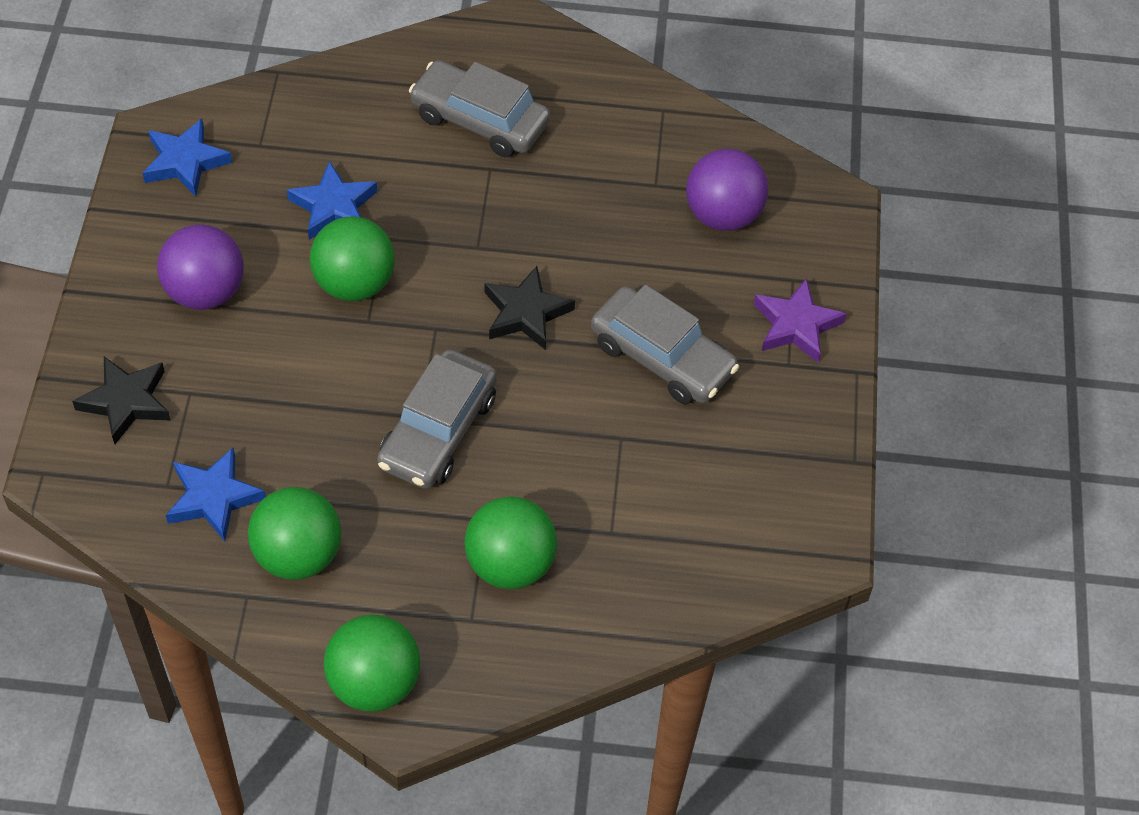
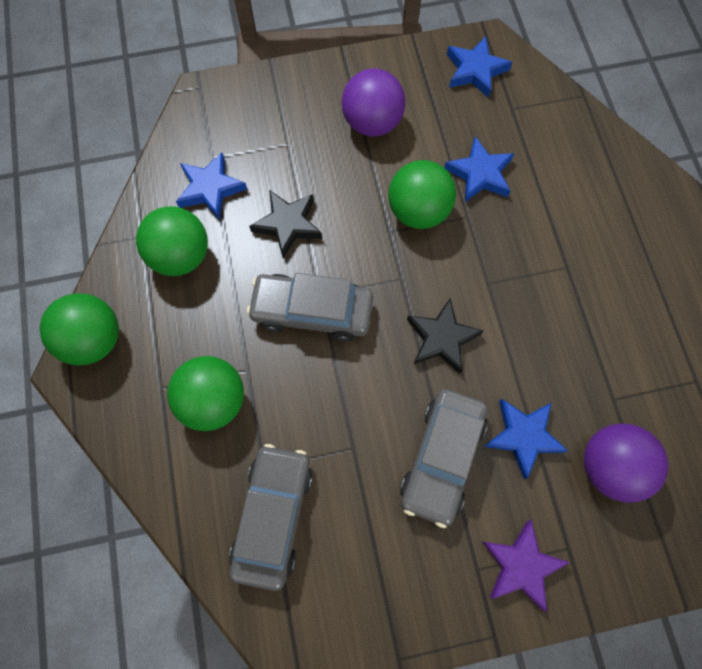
camera: 75 degrees right, 15 degrees up
(126, 402) = (267, 111): black star -> black star (288, 225)
(480, 120) = (610, 244): grey car -> grey car (273, 516)
(665, 276) = (523, 436): none -> blue star

